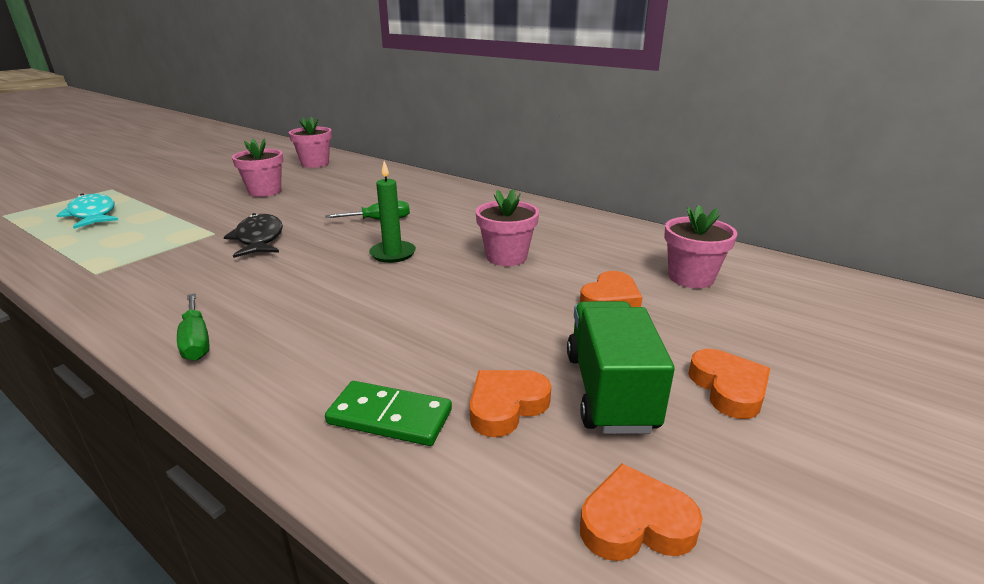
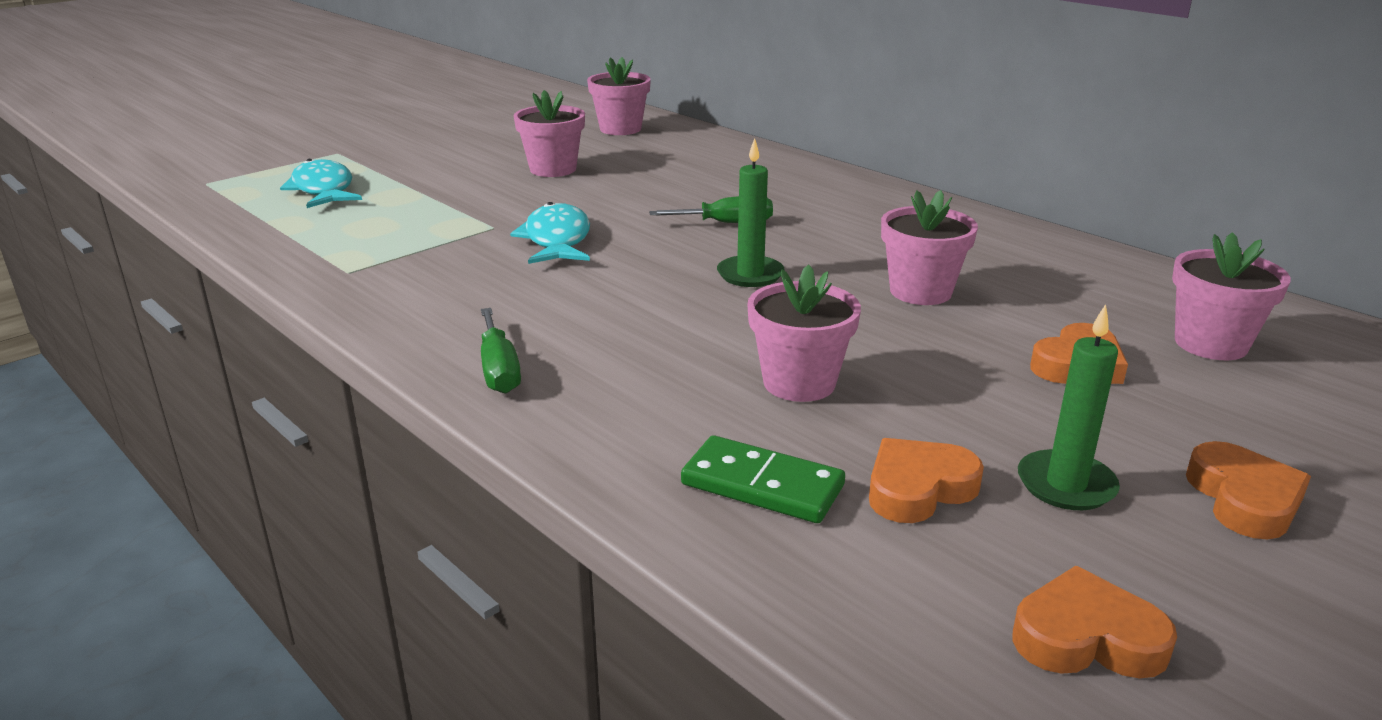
camera: 10 degrees right, 0 degrees up
(259, 239) = (557, 240): black fish -> turquoise fish
(422, 330) = (799, 383): none -> pink flower pot
(609, 391) = (1066, 485): green truck -> green candle

